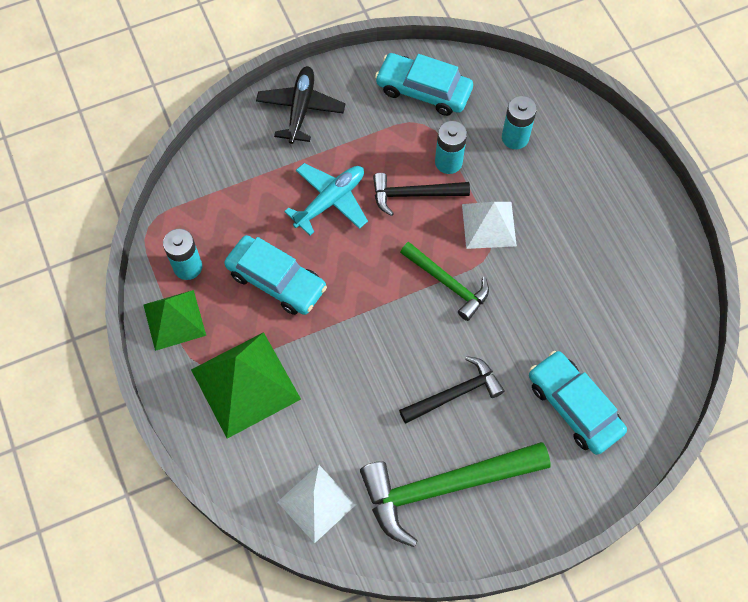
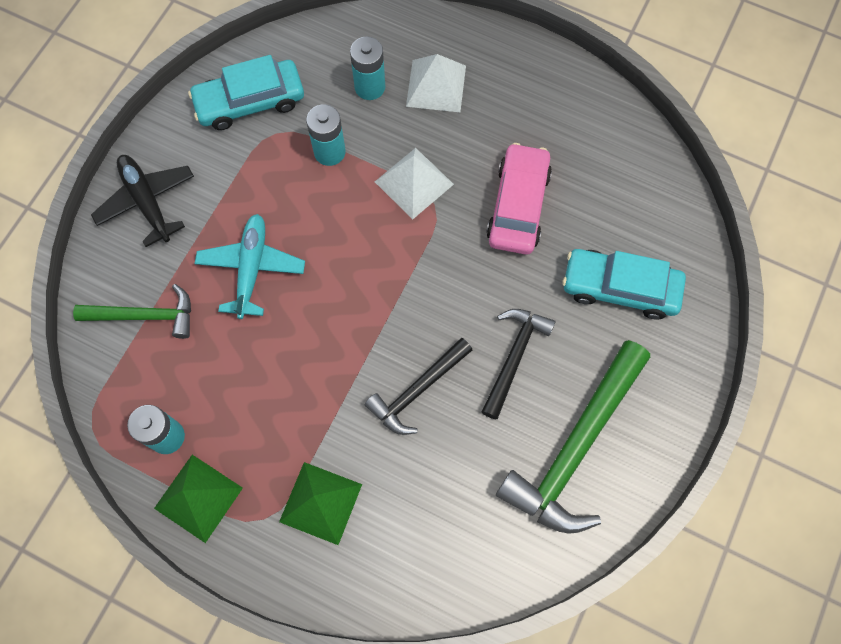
camera: 40 degrees left, 5 degrees up
(245, 384) = (320, 503): green pyramid -> green pyramid, size x0.65
(276, 281) = (265, 382): turquoise car -> none
(316, 503) = (480, 557): white pyramid -> white pyramid (436, 85)
(414, 195) = (324, 205): black hammer -> black hammer (417, 390)
(448, 283) = (423, 263): green hammer -> green hammer (145, 315)
(550, 294) = (518, 206): none -> pink car

